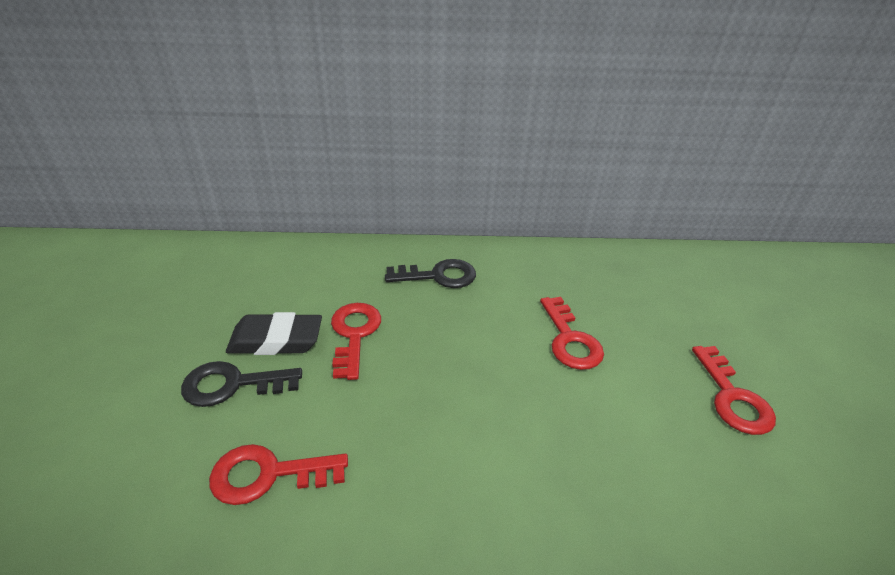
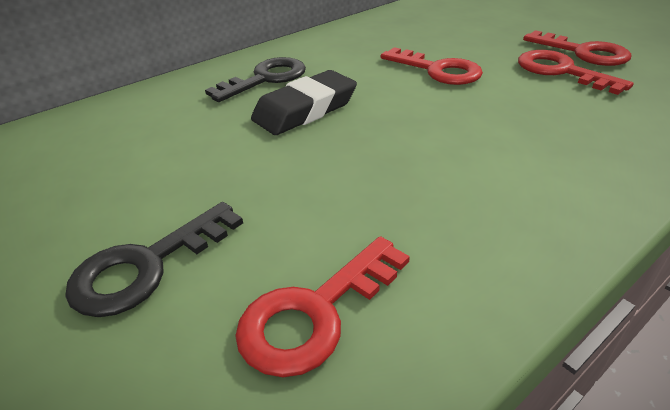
camera: 35 degrees left, 0 degrees up
(276, 340) = (150, 200): black eraser -> black eraser (305, 110)
(354, 334) = (241, 152): red key -> red key (561, 71)

